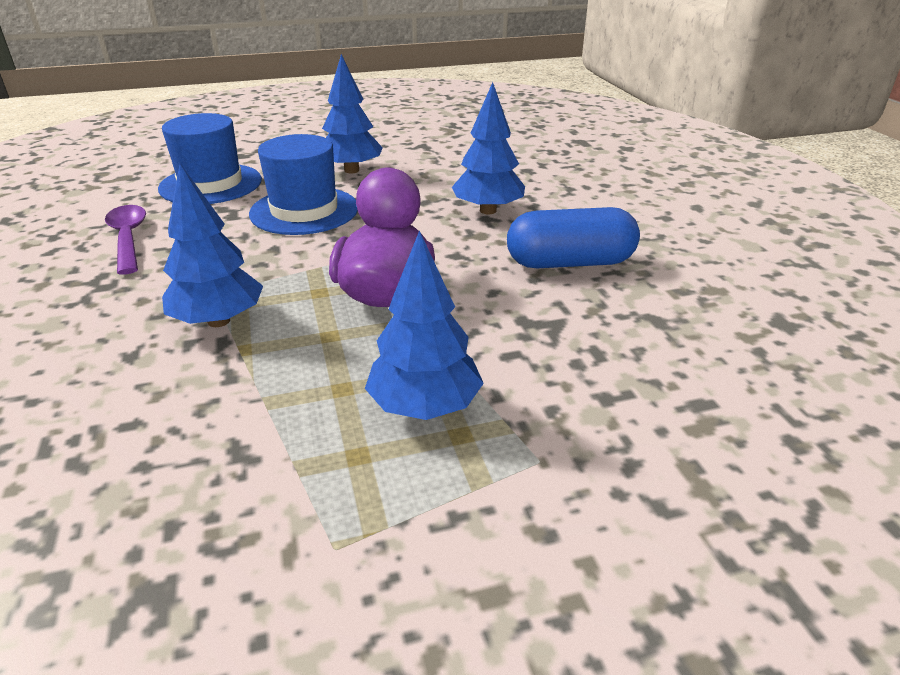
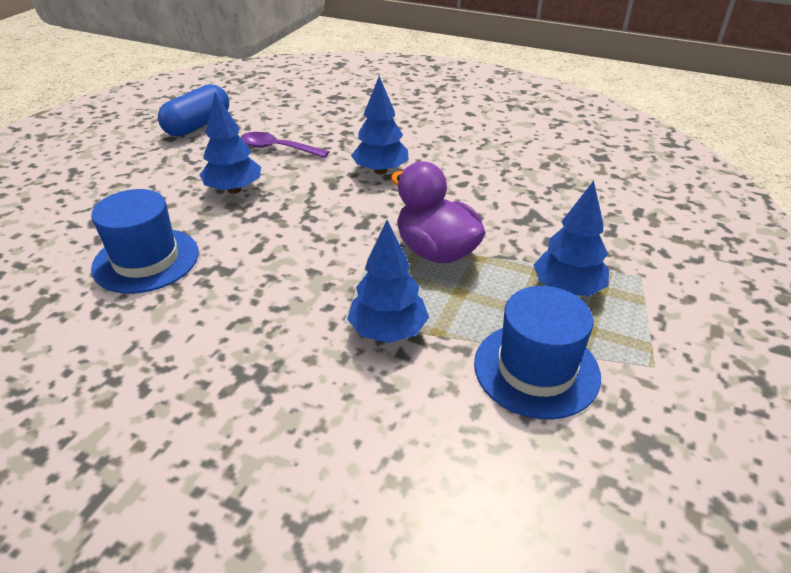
camera: 50 degrees left, 5 degrees up
(128, 238) = (188, 336): purple spoon -> purple spoon (277, 148)
(304, 211) = (271, 236): blue hat -> blue hat (536, 369)
(570, 263) = (479, 178): blue capsule -> blue capsule (198, 126)

